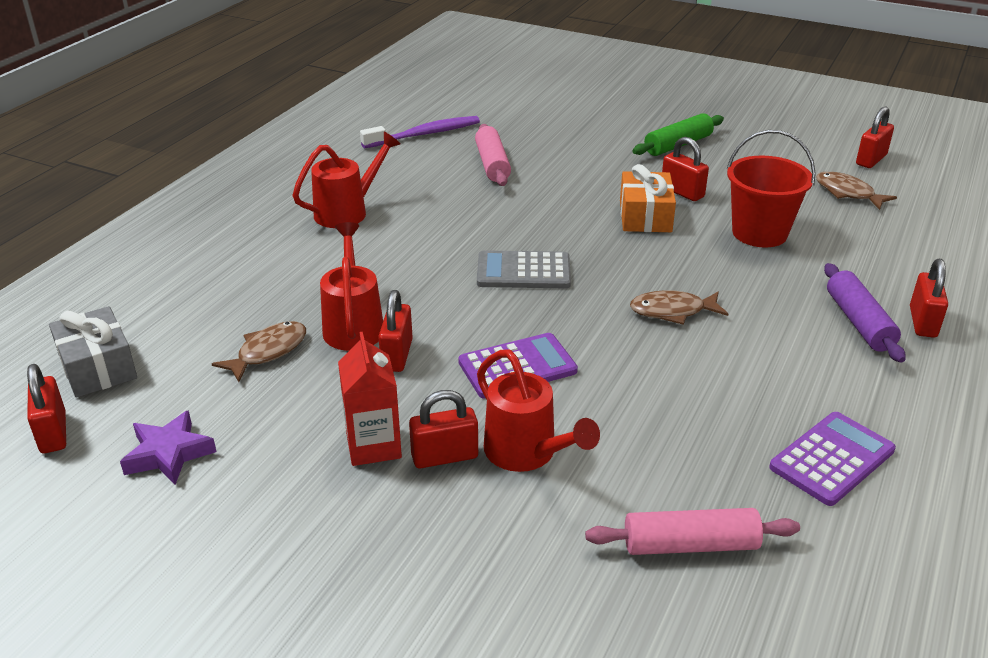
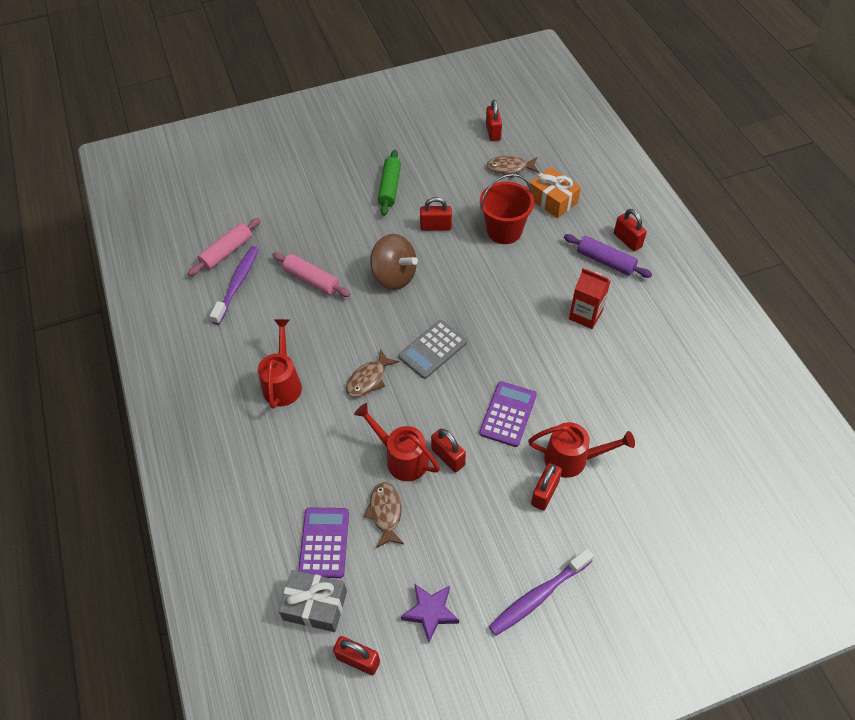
camera: 45 degrees left, 20 degrees up
(284, 534) = (538, 596): none -> purple toothbrush
(373, 446) = (509, 517): red carton -> red carton (585, 315)
(576, 202) = (394, 276): none -> brown spinning top
(645, 216) = (440, 260): orange gift -> orange gift (552, 200)
(672, 311) = (528, 319): brown fish -> brown fish (369, 379)
(690, 545) = (679, 446): pink rolling pin -> pink rolling pin (227, 252)
(832, 459) = (676, 354): purple calculator -> purple calculator (324, 542)

